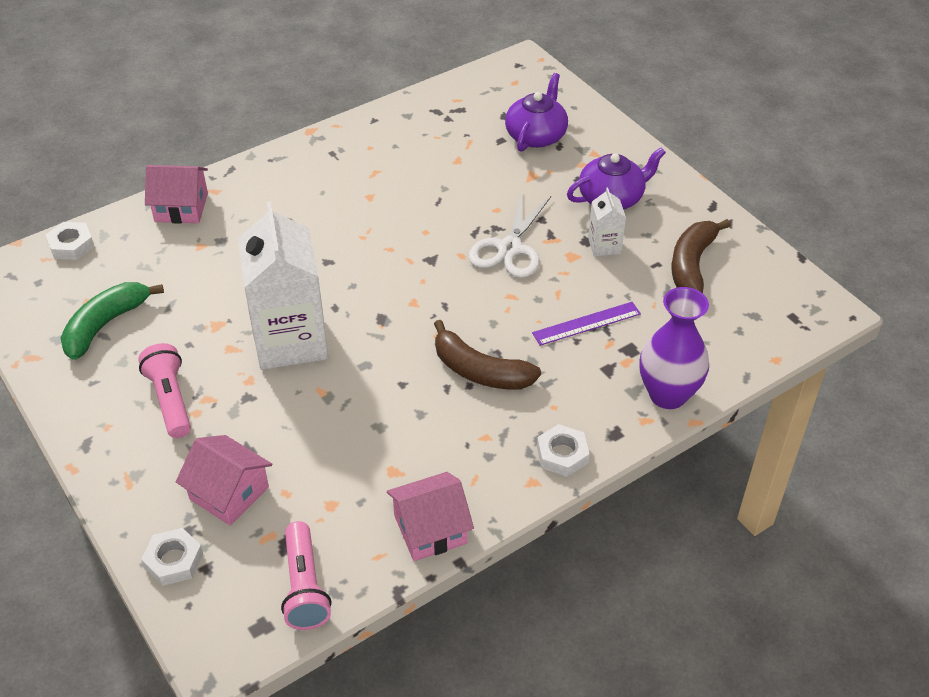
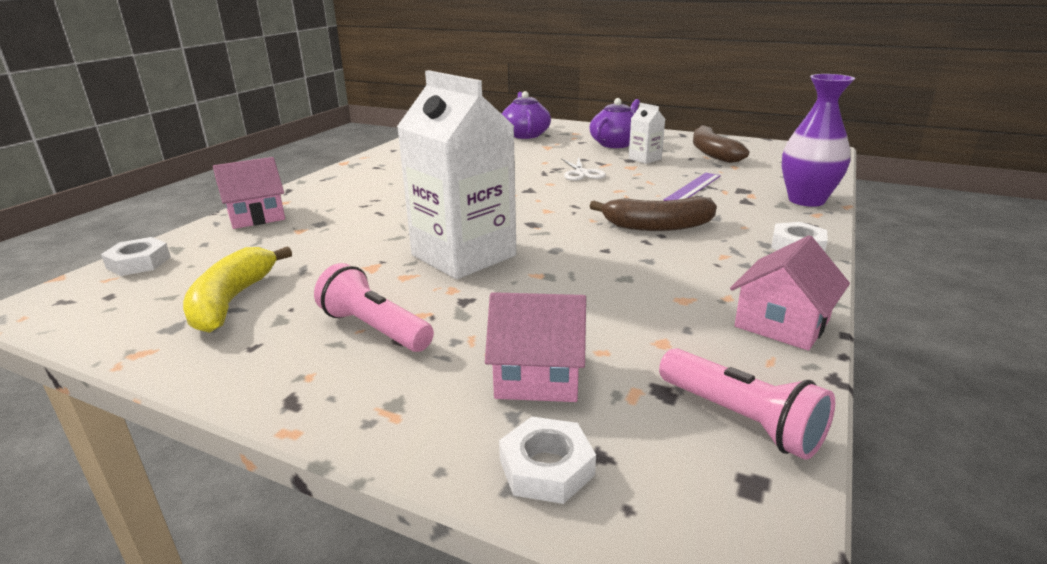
camera: 30 degrees left, 20 degrees down
(105, 325) = (232, 301): green banana -> yellow banana
(509, 248) = (581, 173): white scissors -> white scissors, size x0.65

